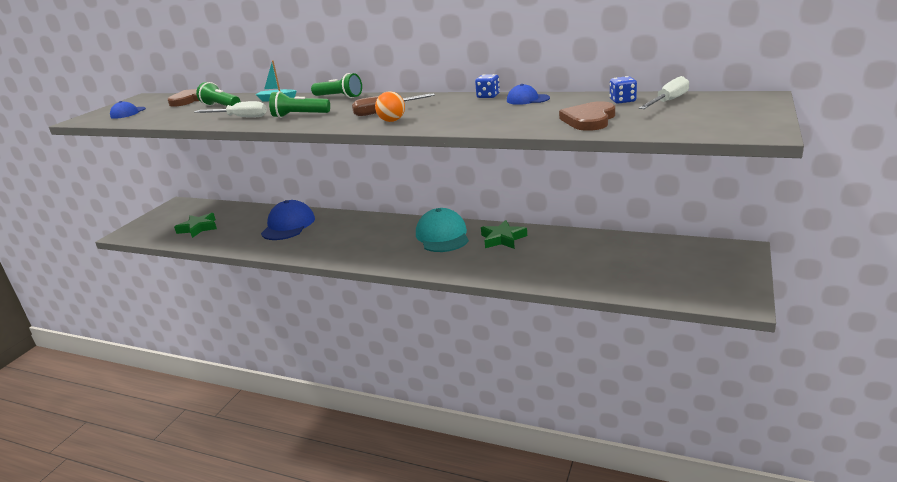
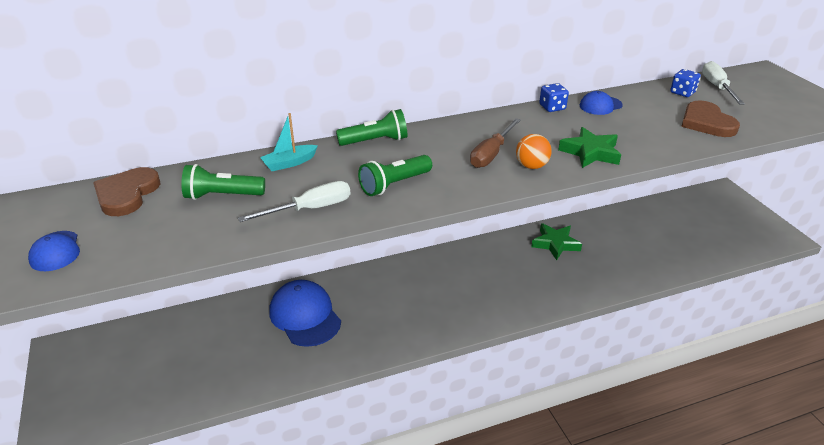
camera: 45 degrees left, 10 degrees up
(198, 228) = (175, 372): green star -> green star (590, 152)
(442, 236) = (498, 261): turquoise cap -> none

